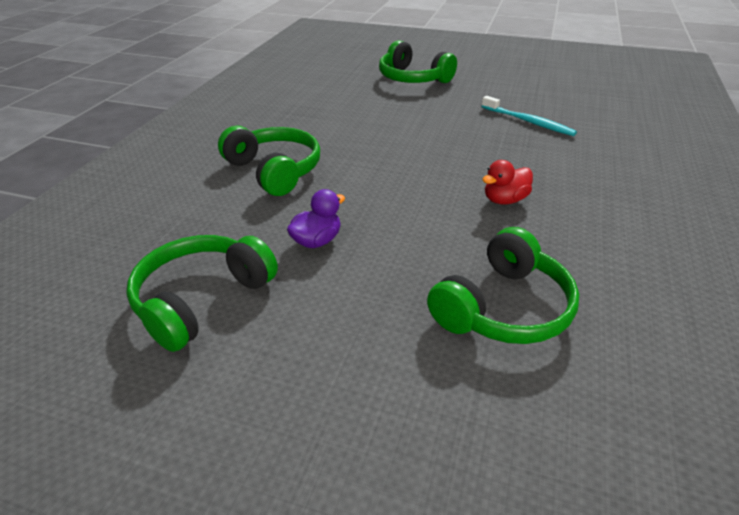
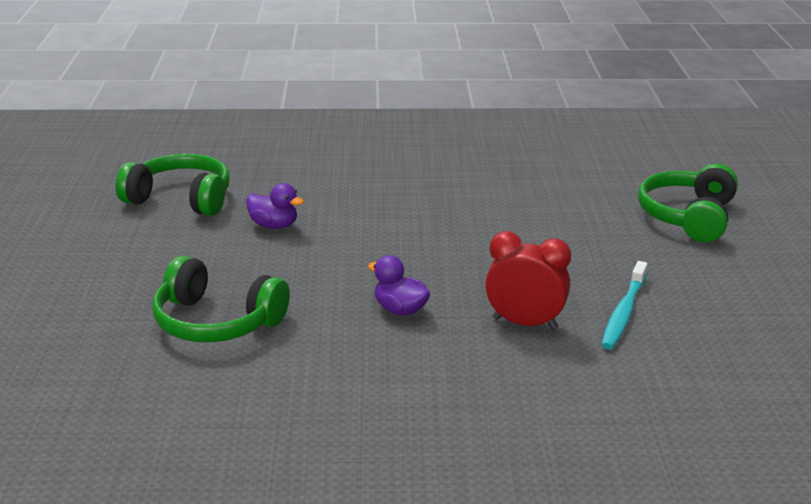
camera: 70 degrees right, 10 degrees down
(274, 171) = (379, 184): green headphones -> none
(504, 200) = (400, 310): red duck -> purple duck
(535, 155) = (524, 323): none -> red clock

